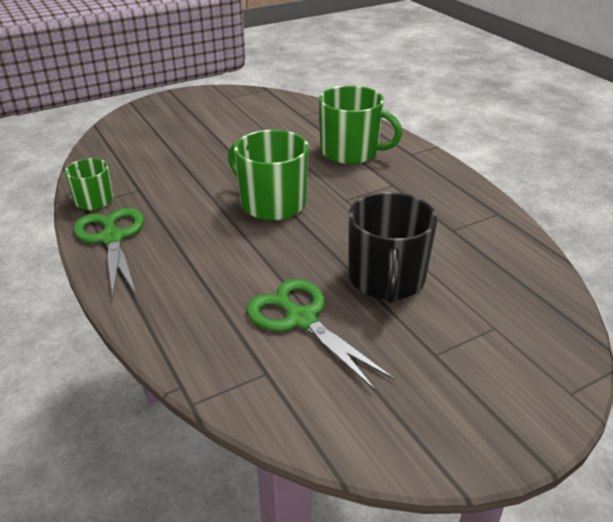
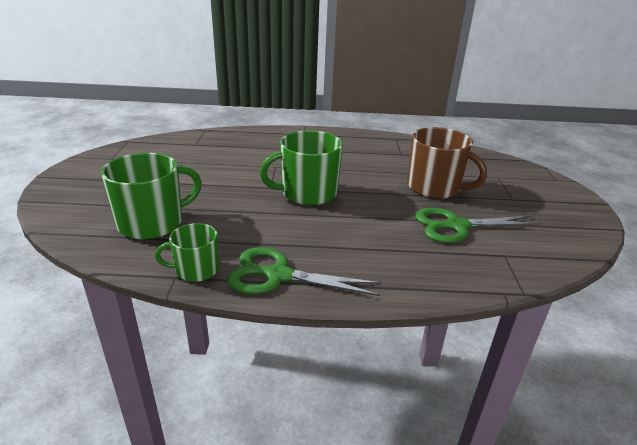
camera: 60 degrees left, 5 degrees down
(350, 152) = (275, 147): green mug -> green mug (152, 223)
(386, 279) = (434, 187): black mug -> brown mug

